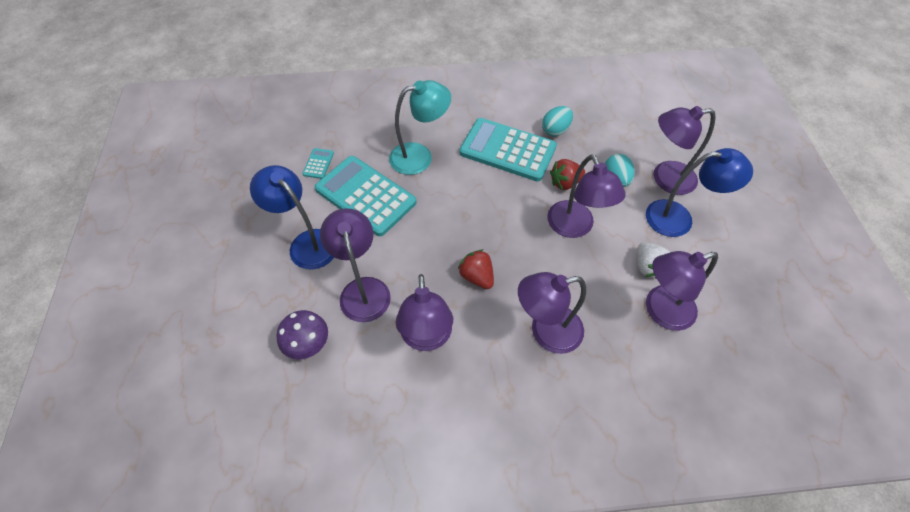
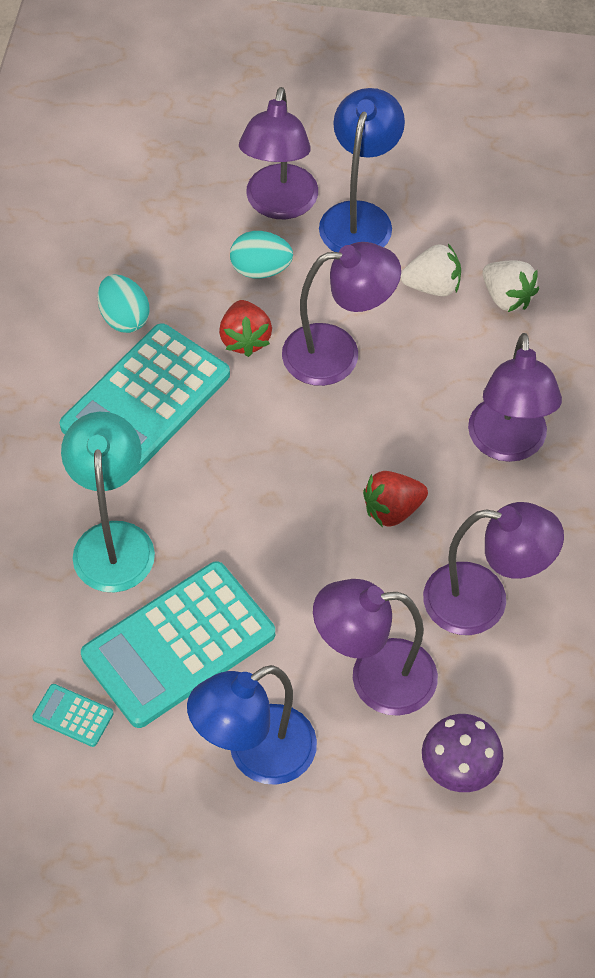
camera: 75 degrees left, 0 degrees up
(660, 311) = (507, 297): purple lamp -> white strawberry

